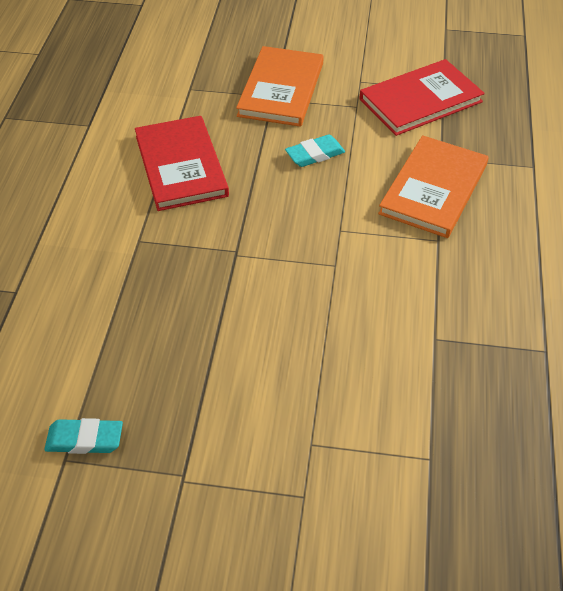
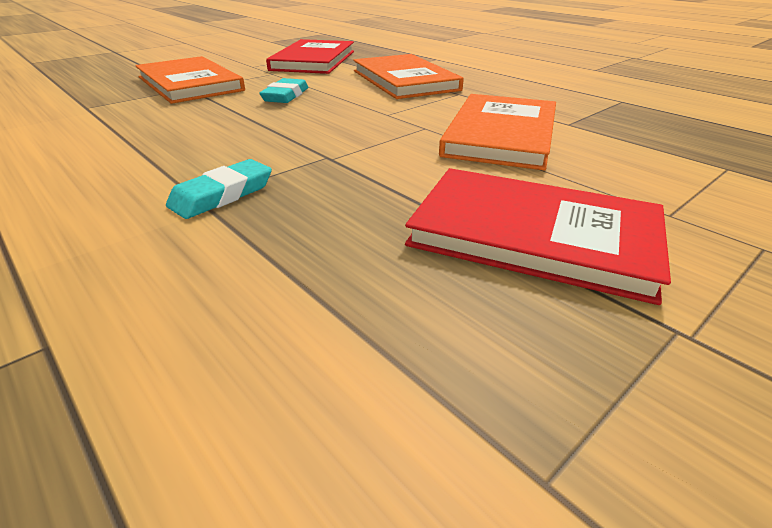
camera: 50 degrees left, 15 degrees down
(84, 439) = (511, 419): turquoise eraser -> turquoise eraser (222, 195)
(181, 166) = (159, 140): red book -> red book (534, 235)
(364, 311) = (500, 135): none -> orange book

